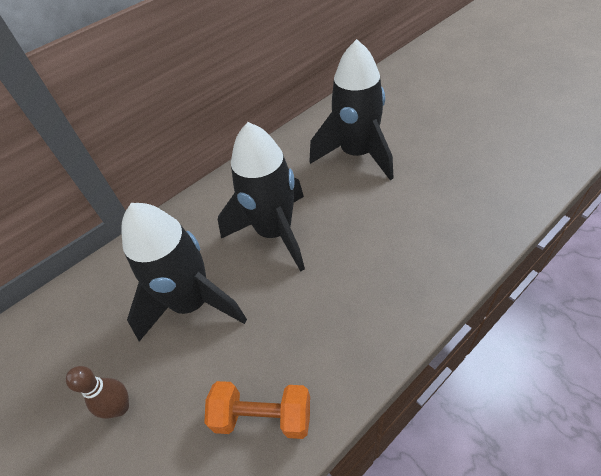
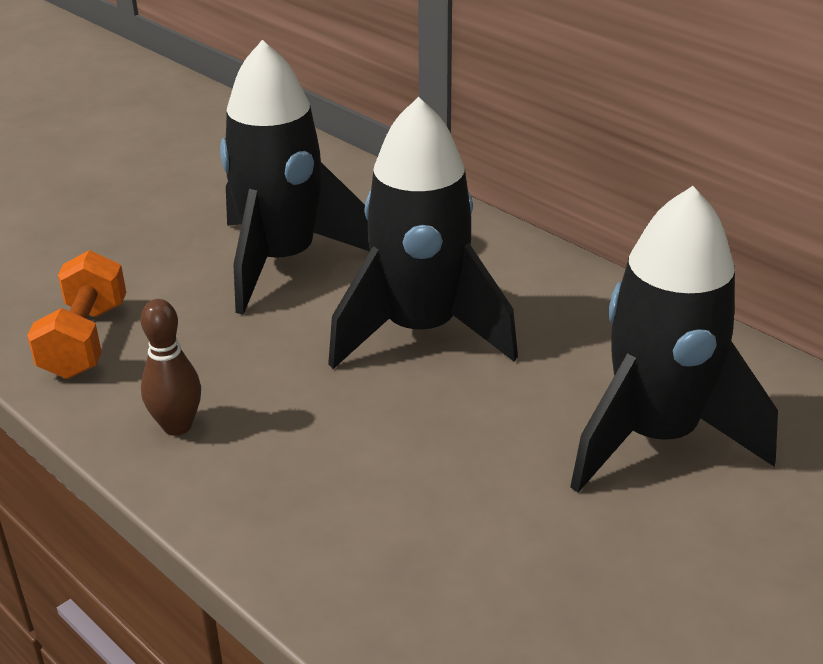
camera: 80 degrees right, 15 degrees down
(120, 407) = (136, 227): brown bowling pin -> brown bowling pin (177, 426)

